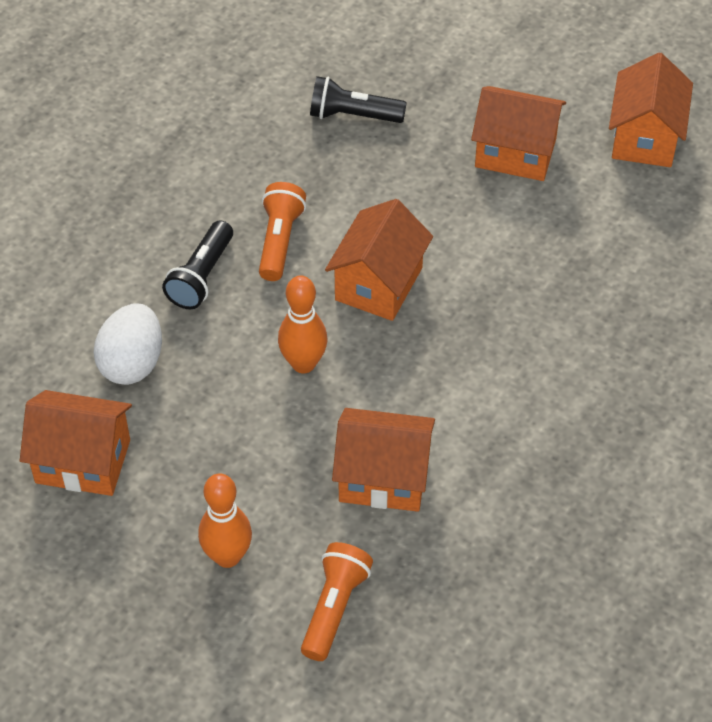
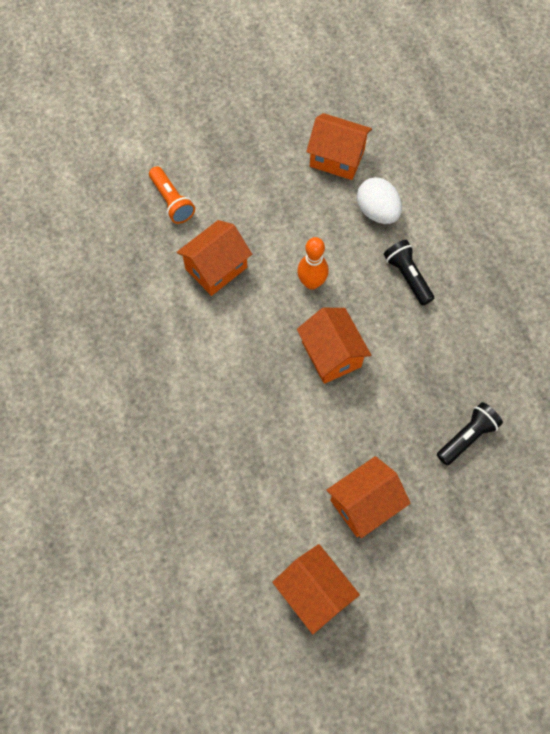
camera: 130 degrees right, 15 degrees up
(83, 461) = (337, 158): orange house -> orange house turned 60 degrees clockwise
(227, 556) = (235, 180): orange bowling pin -> none
(279, 241) = (401, 329): orange flashlight -> none

